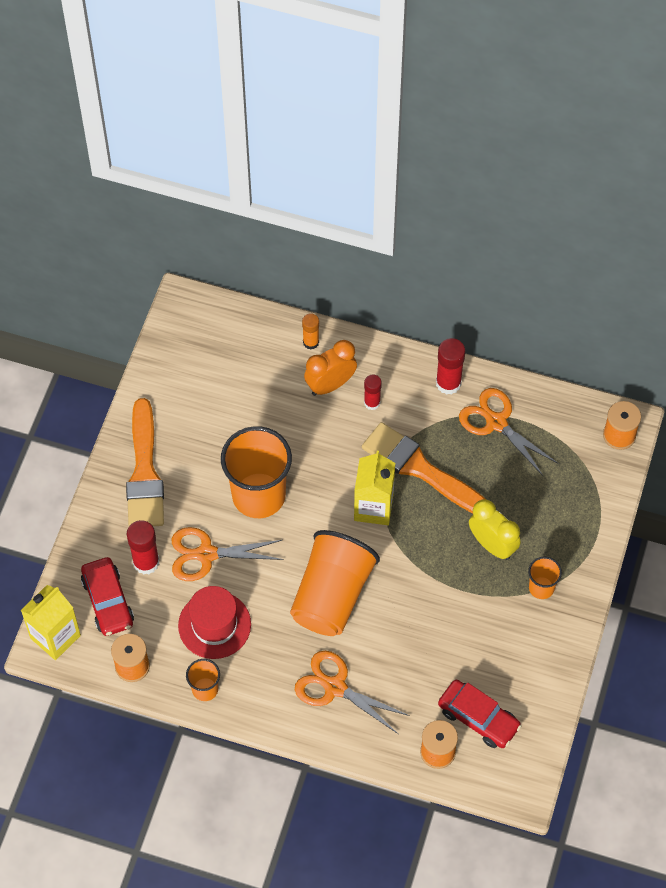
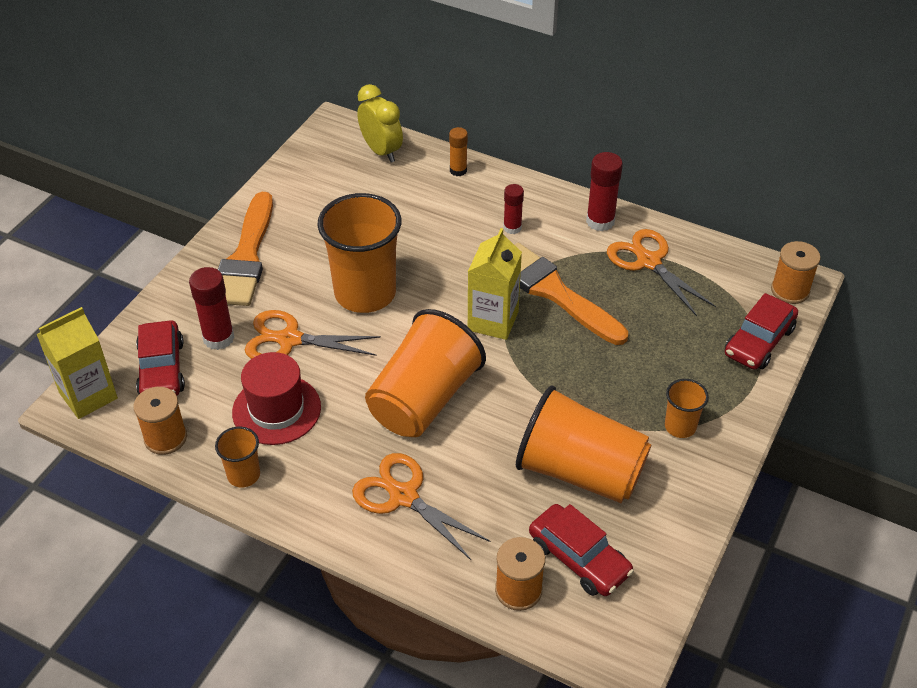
camera: 10 degrees right, 15 degrees down
(330, 384) = (470, 207): orange clock -> none
(468, 642) = (580, 471): none -> orange cup
(492, 545) = (626, 375): yellow clock -> yellow clock (381, 151)
(597, 493) = (759, 341): none -> red car

